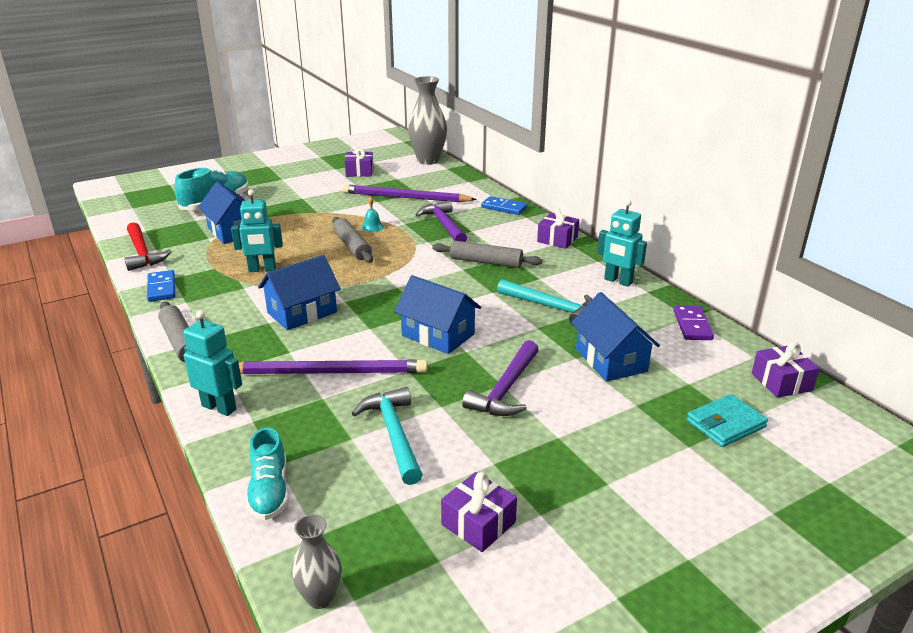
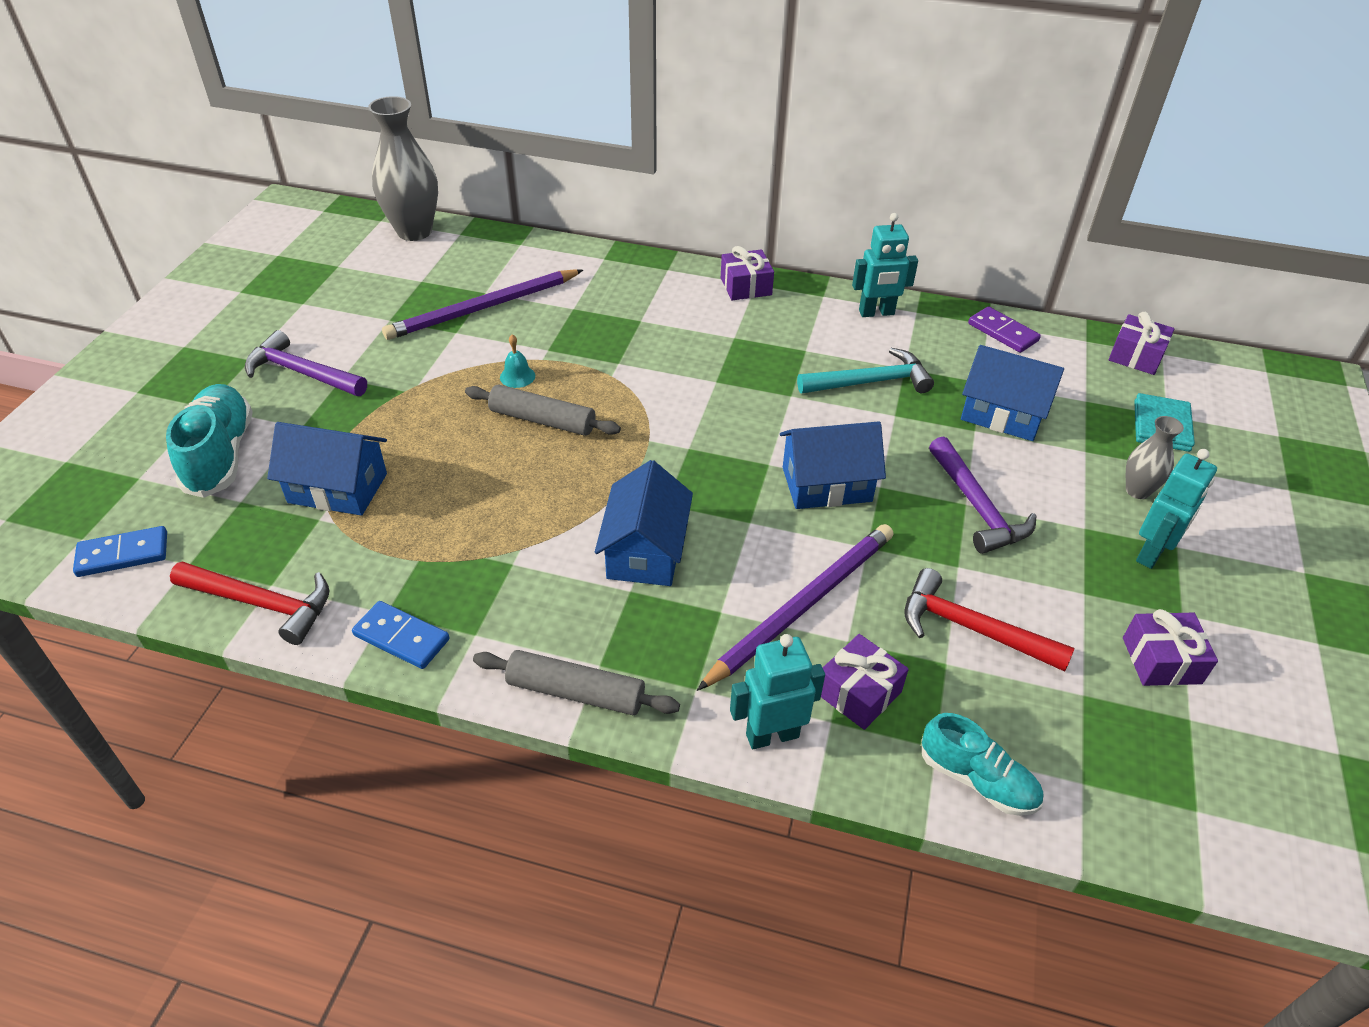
camera: 45 degrees left, 15 degrees up
(262, 269) = (489, 522): turquoise robot -> turquoise robot (1152, 553)
(320, 597) = (1176, 834): grey vase -> grey vase (1137, 491)
(359, 172) = (349, 293): purple gift -> purple gift (858, 692)
(394, 434) = (972, 629): turquoise hammer -> red hammer
(444, 225) = (598, 328): purple hammer -> purple hammer (302, 373)
(486, 262) = (724, 358): grey rolling pin -> none
(504, 207) = (624, 267): blue domino -> blue domino (123, 554)

